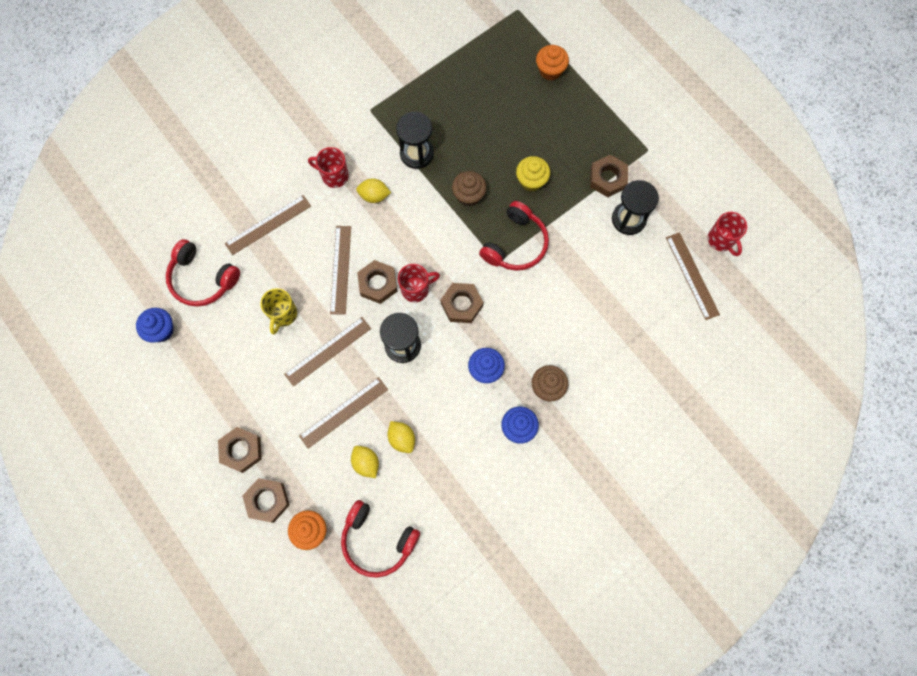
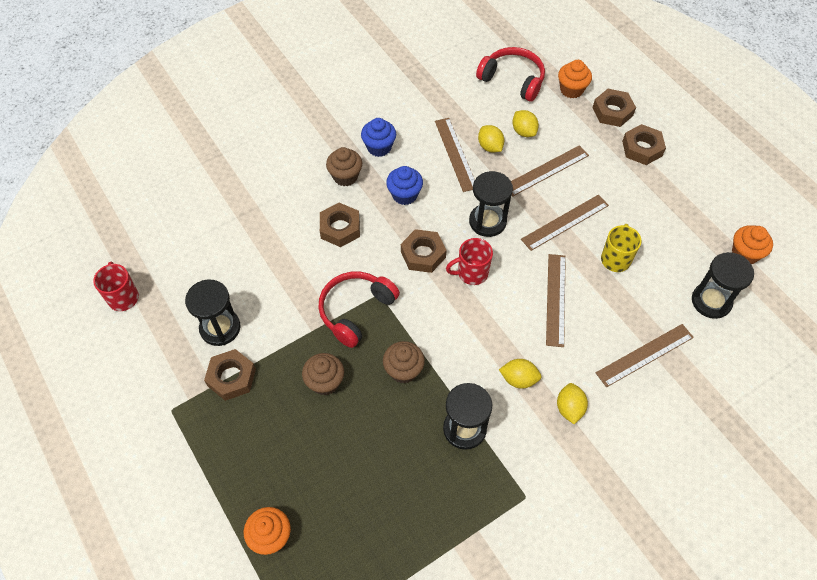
camera: 175 degrees left, 15 degrees down
(161, 330) = (745, 254): blue cupcake -> orange cupcake
(202, 279) = (711, 301): red headphones -> black hourglass
(334, 176) = (569, 408): red mug -> yellow lemon
(378, 284) = (513, 281): brown nut -> brown nut (340, 228)
(531, 181) = (325, 382): yellow cupcake -> brown cupcake
(692, 275) = (169, 264): brown ruler -> brown ruler (455, 154)

